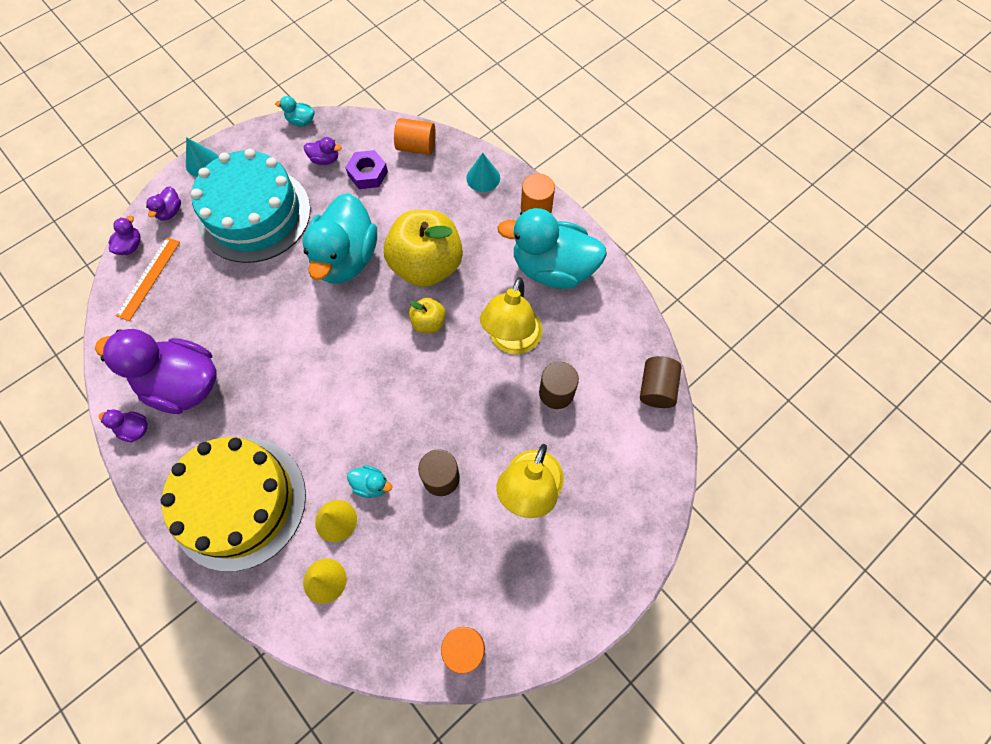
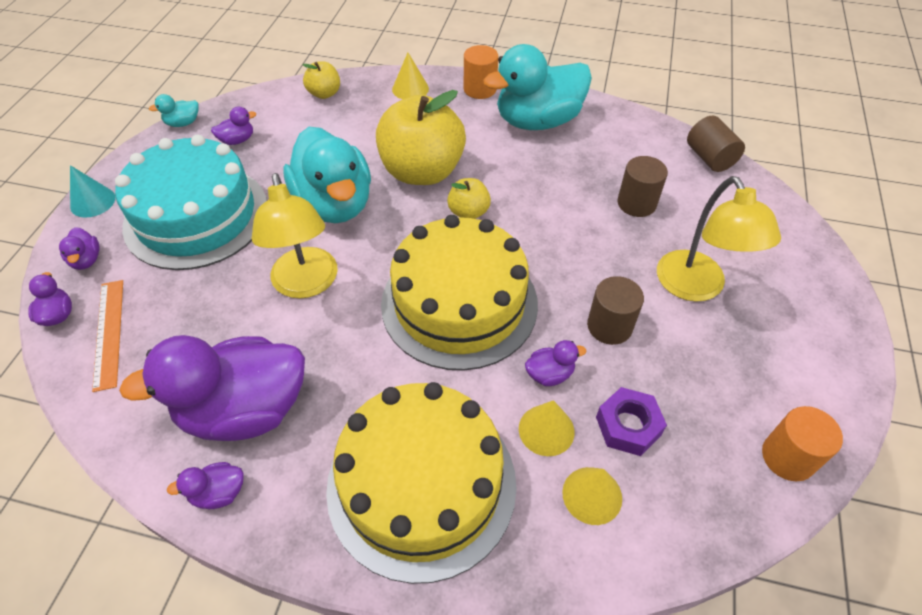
camera: 35 degrees left, 15 degrees down
(361, 393) = (459, 303): none -> yellow cake
(368, 174) = (294, 132): purple nut -> purple nut (628, 426)
(371, 485) = (549, 374): turquoise duck -> purple duck
(416, 147) = (324, 93): orange cylinder -> yellow apple
(483, 178) = (410, 89): turquoise cone -> yellow cone
(511, 341) = (558, 187): yellow lamp -> yellow lamp (306, 284)

